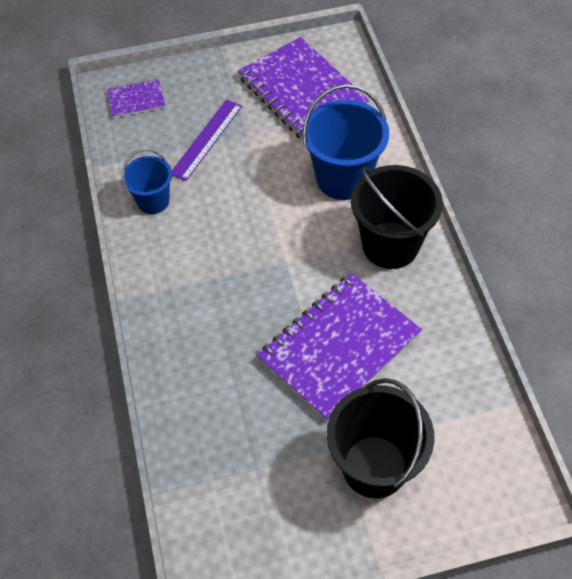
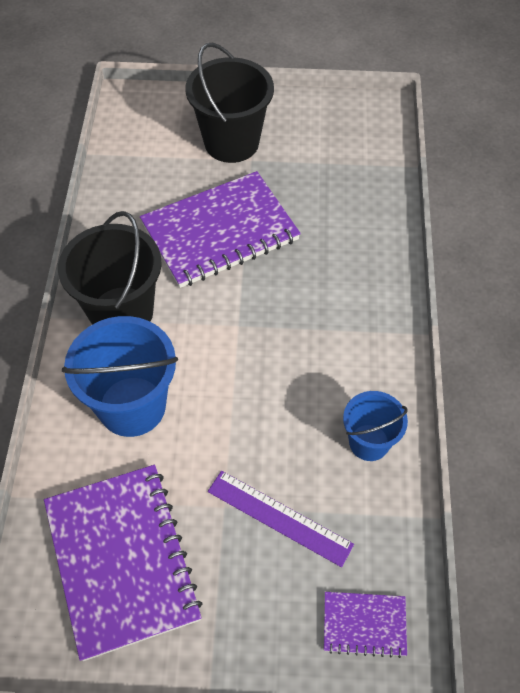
camera: 165 degrees left, 0 degrees up
(207, 139) = (279, 517): purple ruler -> purple ruler turned 75 degrees clockwise

